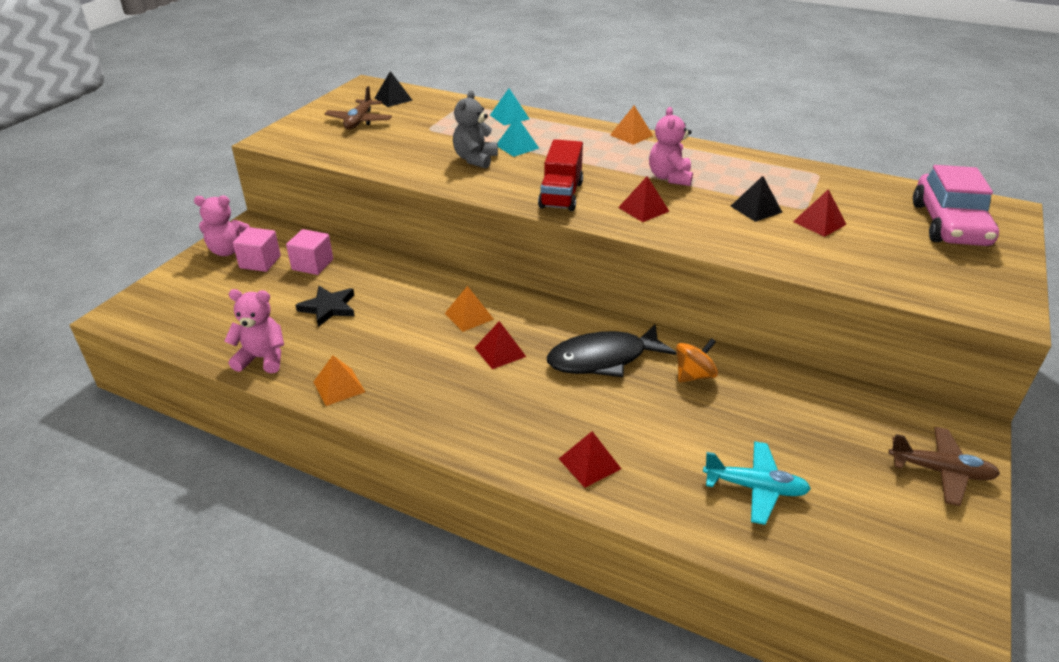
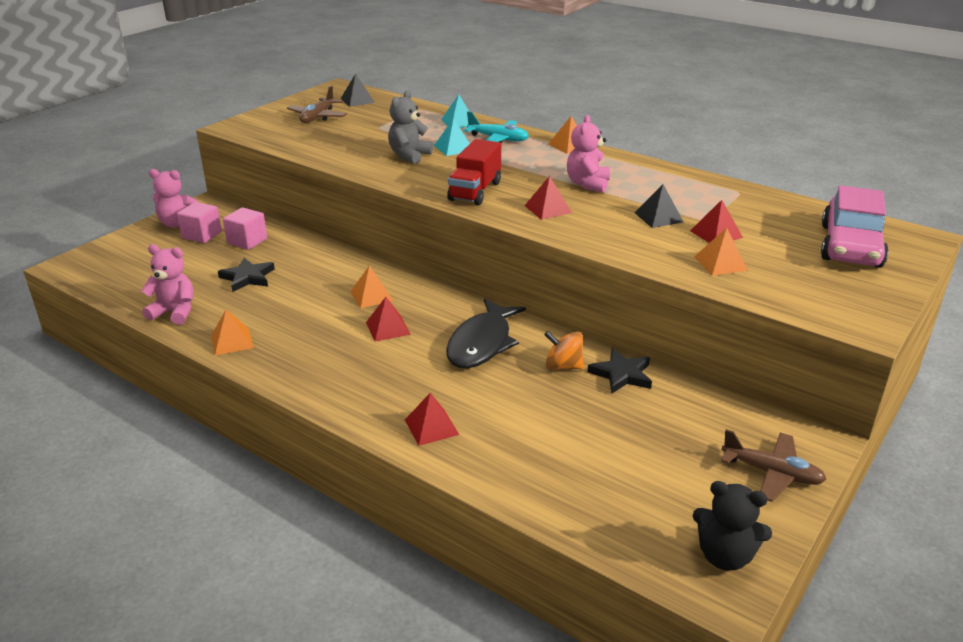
camera: 10 degrees right, 5 degrees down
(603, 359) = (482, 343): black fish -> black fish turned 60 degrees counterclockwise
(694, 375) = (563, 366): orange spinning top -> orange spinning top turned 135 degrees counterclockwise
(754, 378) = (621, 374): none -> black star
(755, 488) = (579, 465): turquoise plane -> turquoise plane (498, 139)
(839, 256) = (720, 263): none -> orange pyramid
(937, 573) = (724, 556): none -> black teddy bear

